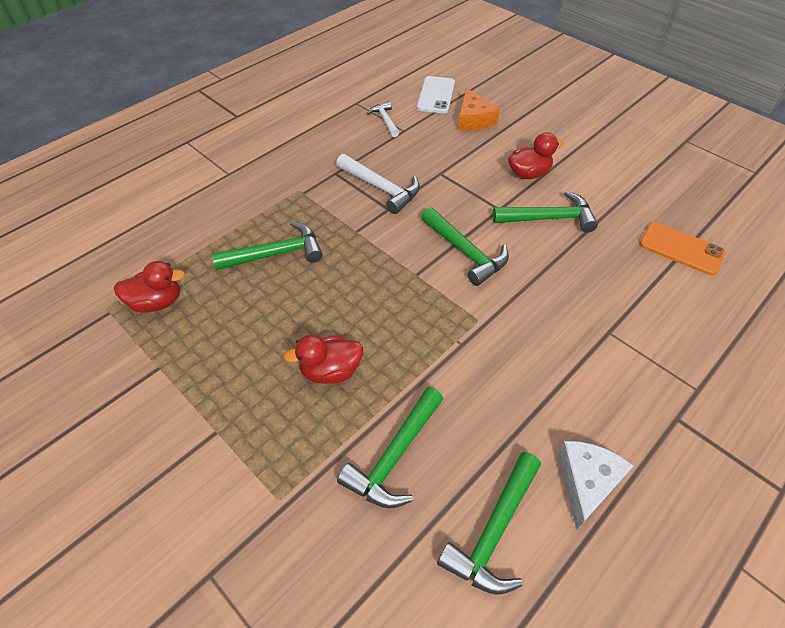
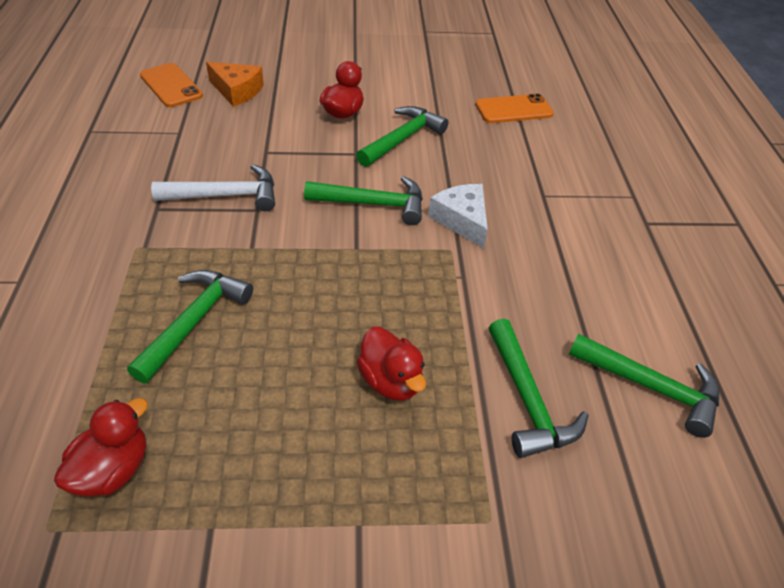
camera: 50 degrees left, 5 degrees down
(330, 371) = (390, 381): red duck -> red duck turned 60 degrees counterclockwise
(385, 120) = (146, 132): white hammer -> none
(436, 95) = (171, 86): white phone -> orange phone
(494, 531) = (651, 387): green hammer -> green hammer turned 45 degrees counterclockwise
(586, 482) = (655, 305): white cheese -> white cheese (462, 220)

